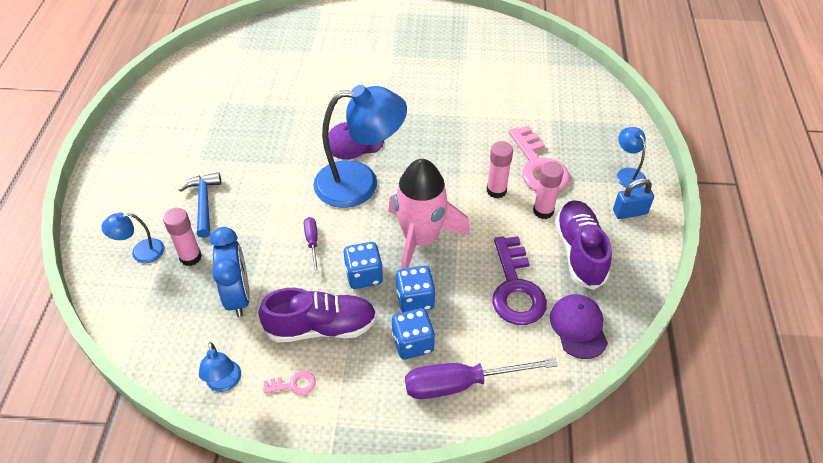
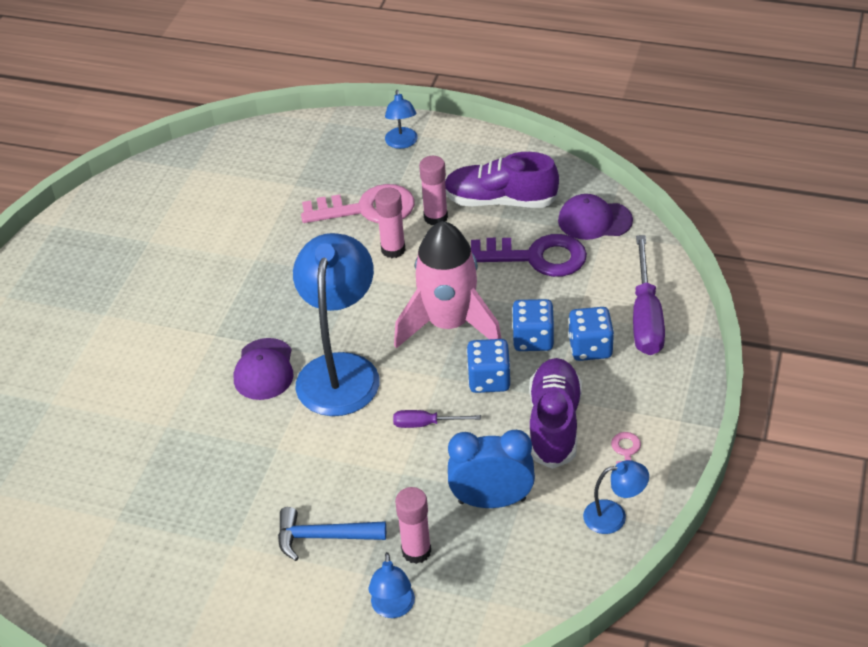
camera: 75 degrees left, 5 degrees down
(627, 174) = (402, 143): blue lamp -> blue lamp turned 90 degrees counterclockwise
(630, 212) = (457, 153): blue padlock -> none

